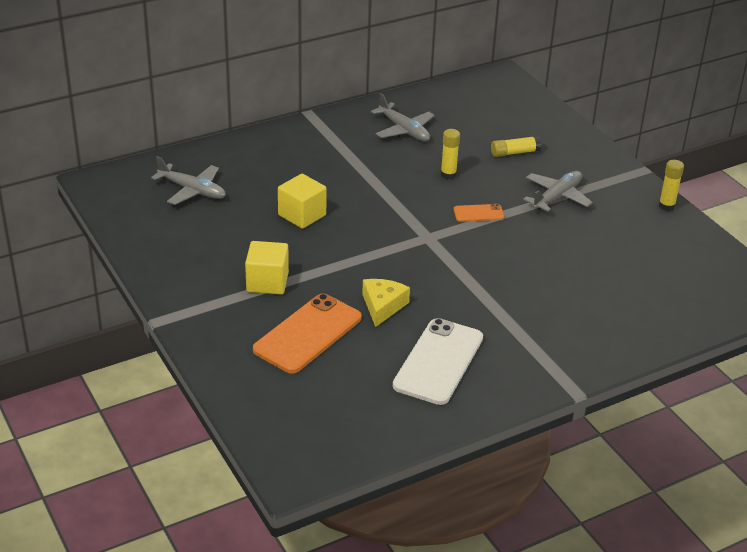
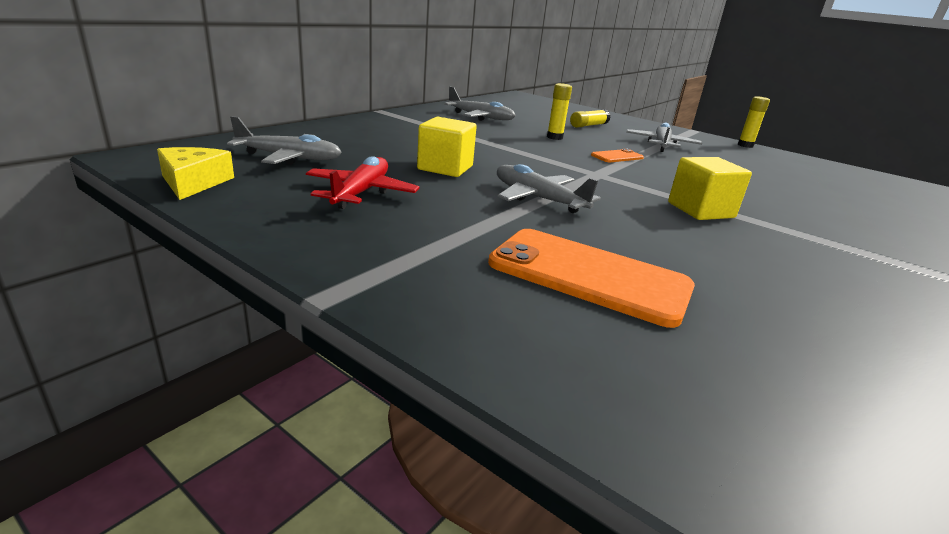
camera: 25 degrees left, 10 degrees down
(221, 239) = (361, 193): none -> red plane
(267, 282) = (466, 226): yellow cube -> yellow cube (700, 210)
(308, 334) = (589, 275): orange phone -> orange phone turned 75 degrees counterclockwise
(343, 261) = (538, 198): none -> grey plane
(382, 306) = (638, 232): yellow cheese -> yellow cheese (193, 182)
(438, 362) = (790, 279): white phone -> none

